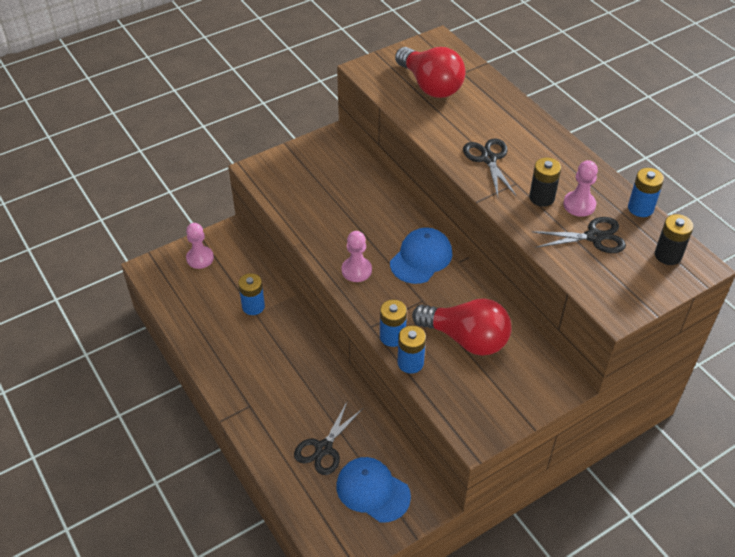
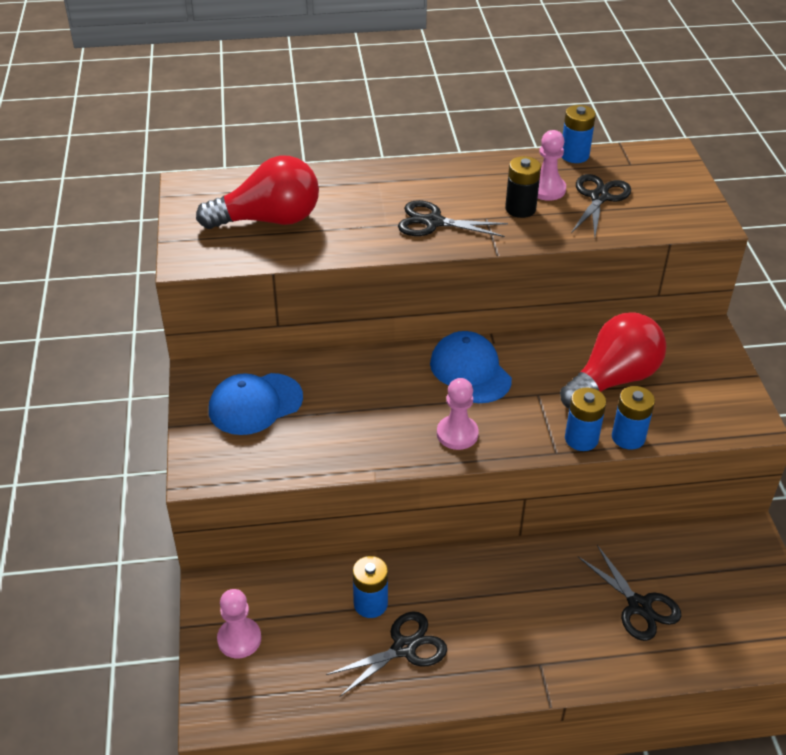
camera: 65 degrees left, 5 degrees down
(229, 334) = (404, 648): none -> black scissors
(372, 490) = (716, 580): blue cap -> blue cap (255, 404)
(668, 255) = (648, 164): black battery -> none

